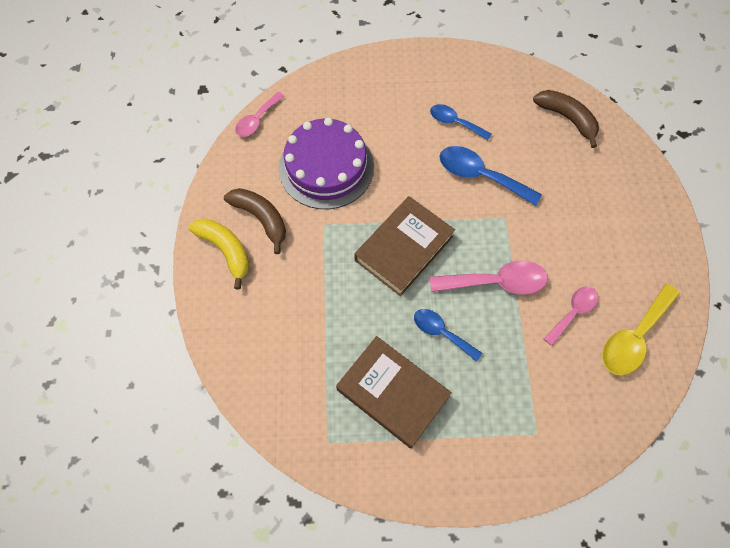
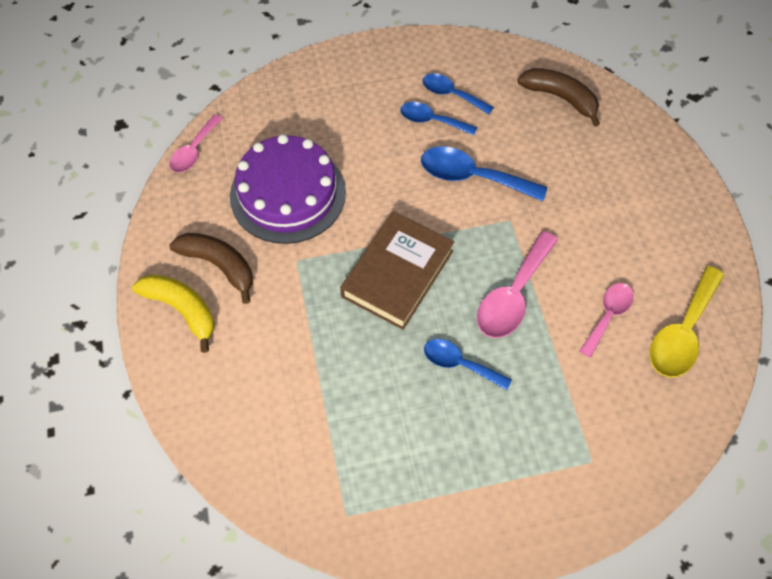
camera: 10 degrees left, 5 degrees down
(393, 393) = (414, 443): brown book -> none
(475, 102) = (451, 94): none -> blue spoon
(496, 282) = (513, 295): pink spoon -> pink spoon turned 135 degrees clockwise

